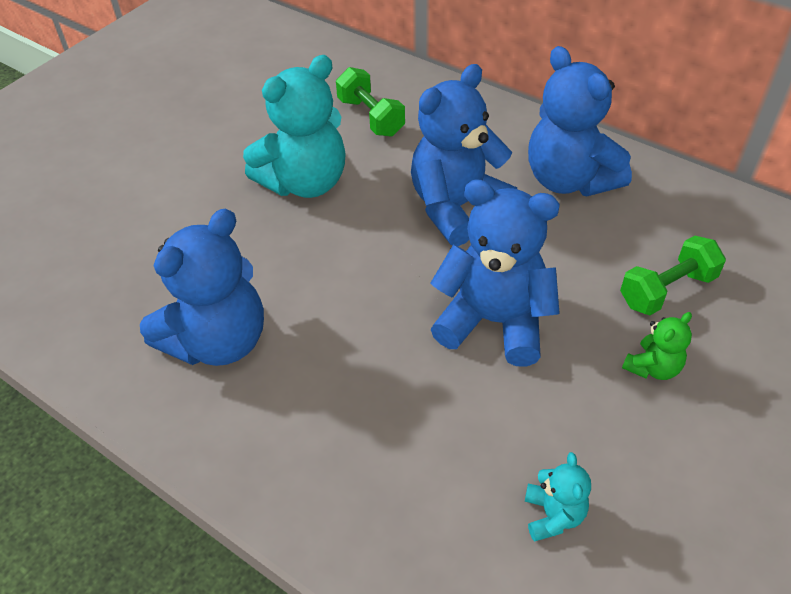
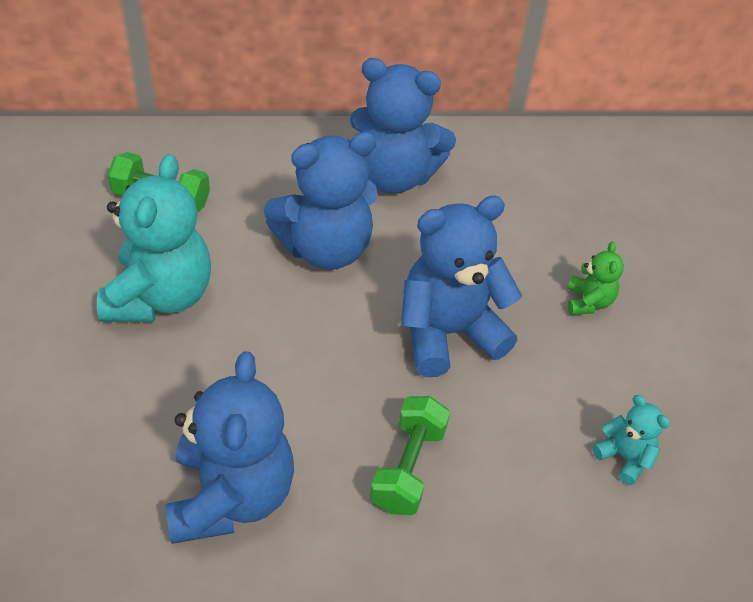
camera: 45 degrees left, 0 degrees up
(456, 208) = (325, 248): blue teddy bear -> blue teddy bear turned 120 degrees counterclockwise
(667, 290) = (545, 234): green dumbbell -> green dumbbell (408, 467)

